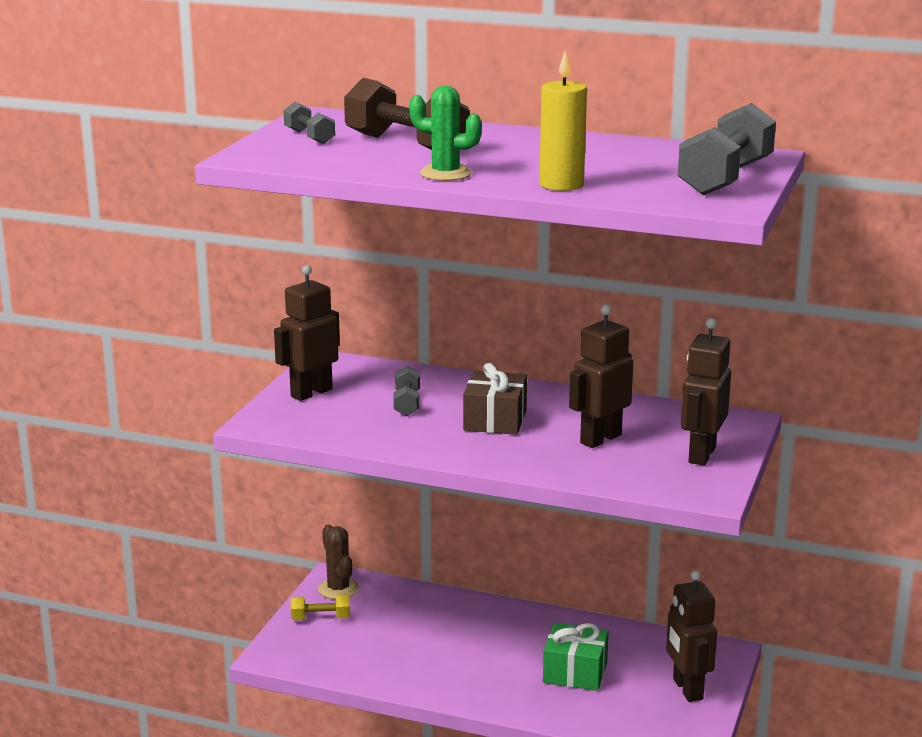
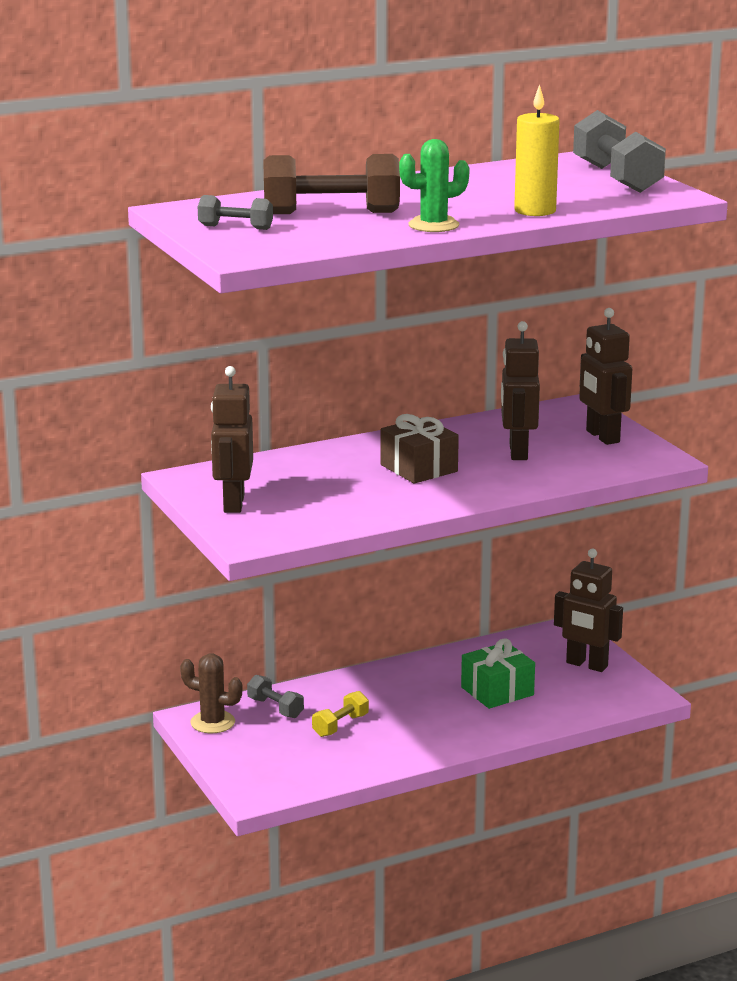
camera: 45 degrees left, 0 degrees up
(320, 618) = (241, 749): yellow dumbbell -> yellow dumbbell (340, 725)
(407, 403) = (326, 482): grey dumbbell -> grey dumbbell (275, 708)

